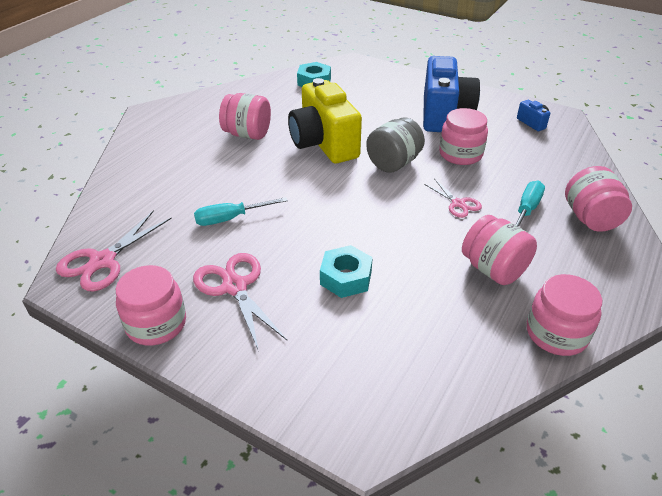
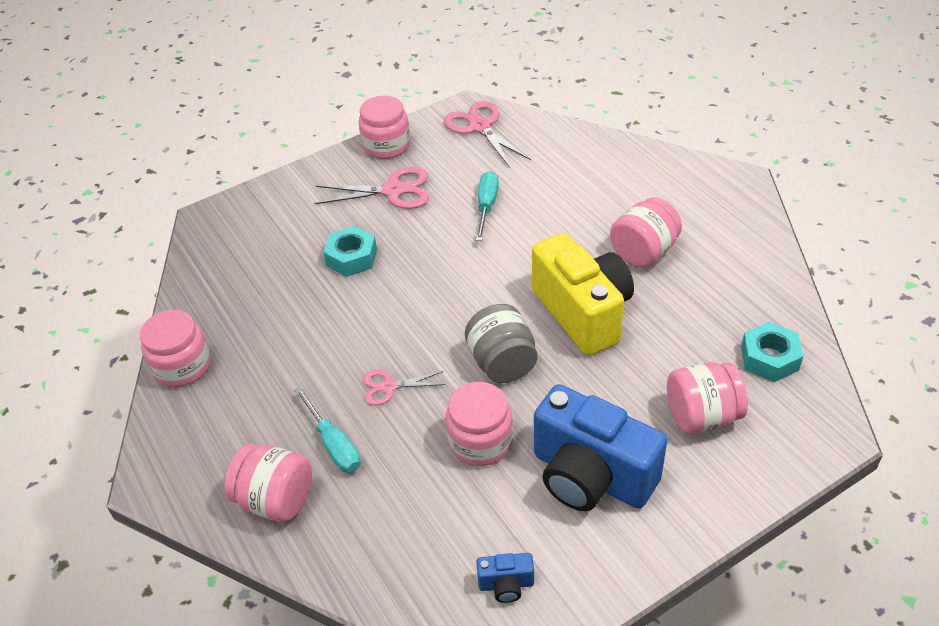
camera: 120 degrees right, 5 degrees up
(323, 144) = (583, 313): yellow camera -> yellow camera turned 60 degrees clockwise
(493, 269) = (279, 364): pink jar -> pink jar (702, 416)

